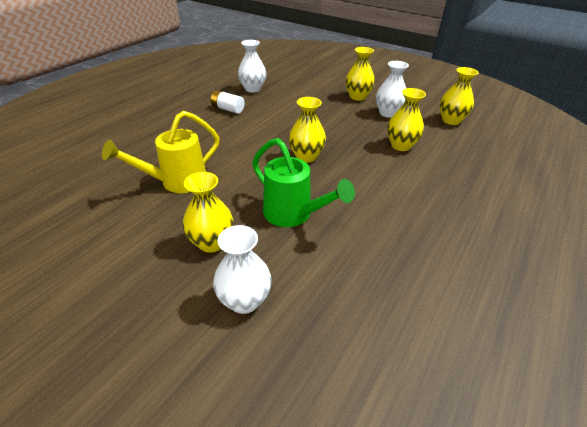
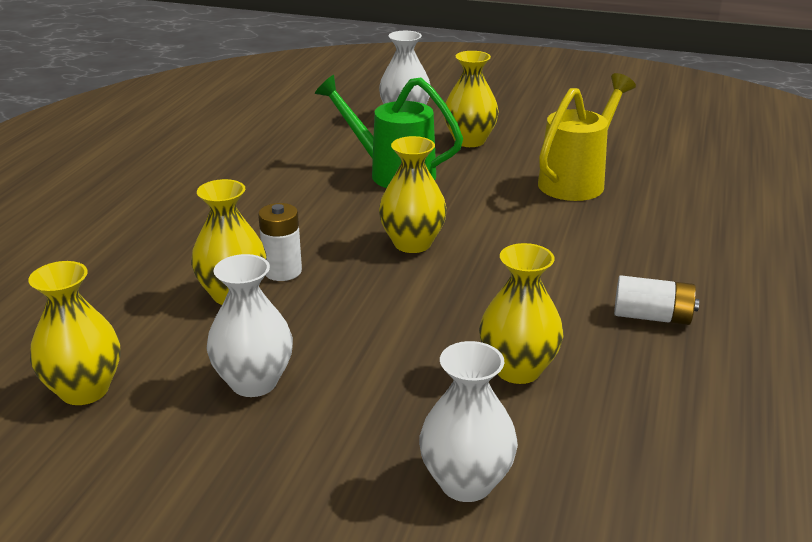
camera: 165 degrees right, 10 degrees down
(253, 89) = (666, 401): white vase -> white vase (466, 482)
(357, 97) = (346, 433): yellow vase -> yellow vase (518, 369)
(377, 153) = (282, 271): none -> white battery

